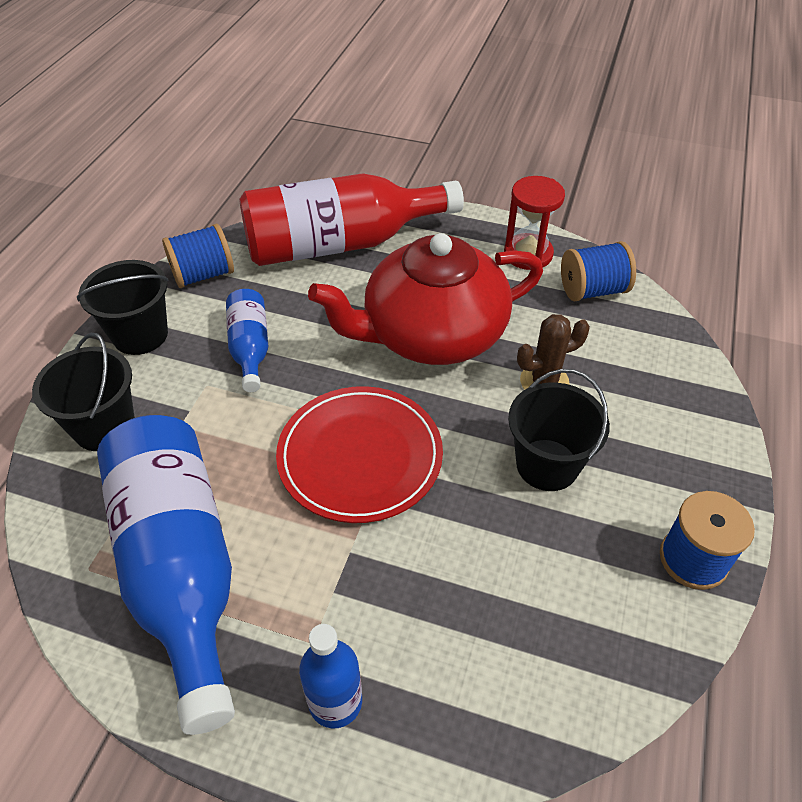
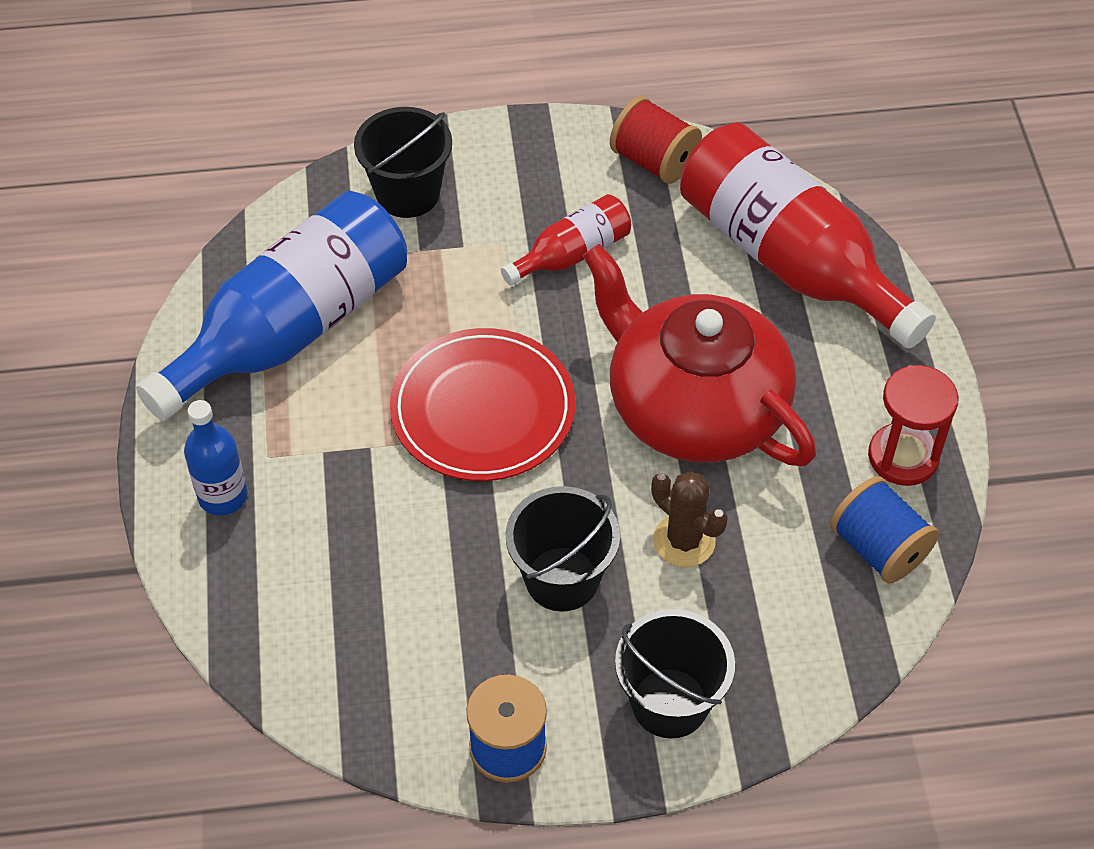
camera: 65 degrees right, 5 degrees up
(140, 335) = (535, 156): black bucket -> black bucket (669, 703)
(203, 275) = (654, 161): blue spool -> red spool
(250, 348) = (572, 254): blue bottle -> red bottle

